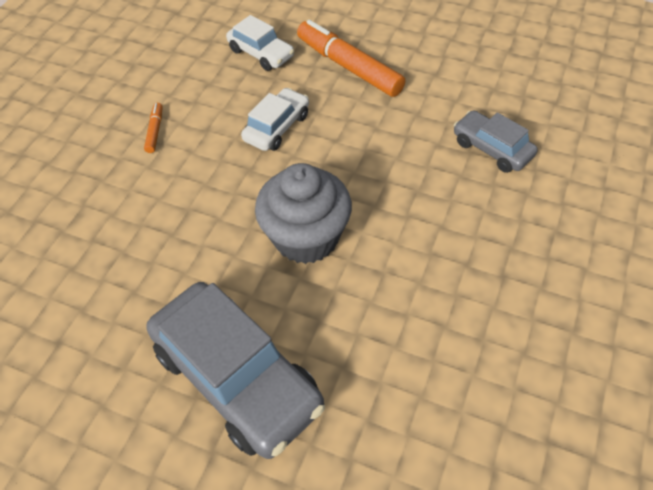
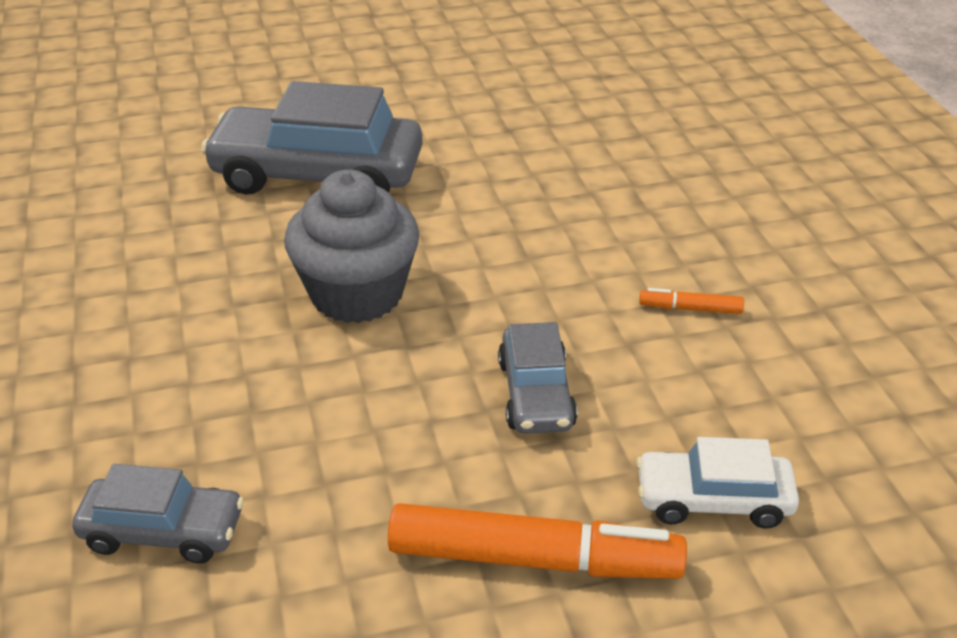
camera: 140 degrees right, 15 degrees down
(155, 131) = (690, 308): orange marker -> orange marker turned 135 degrees clockwise
(277, 127) = (536, 394): white car -> grey car

